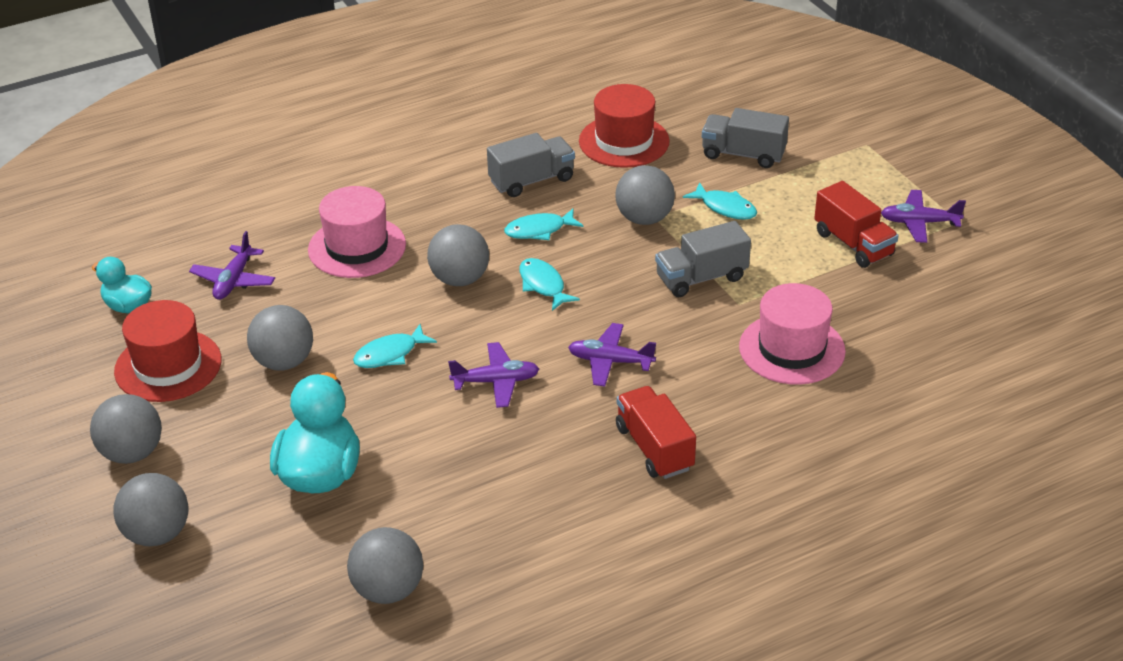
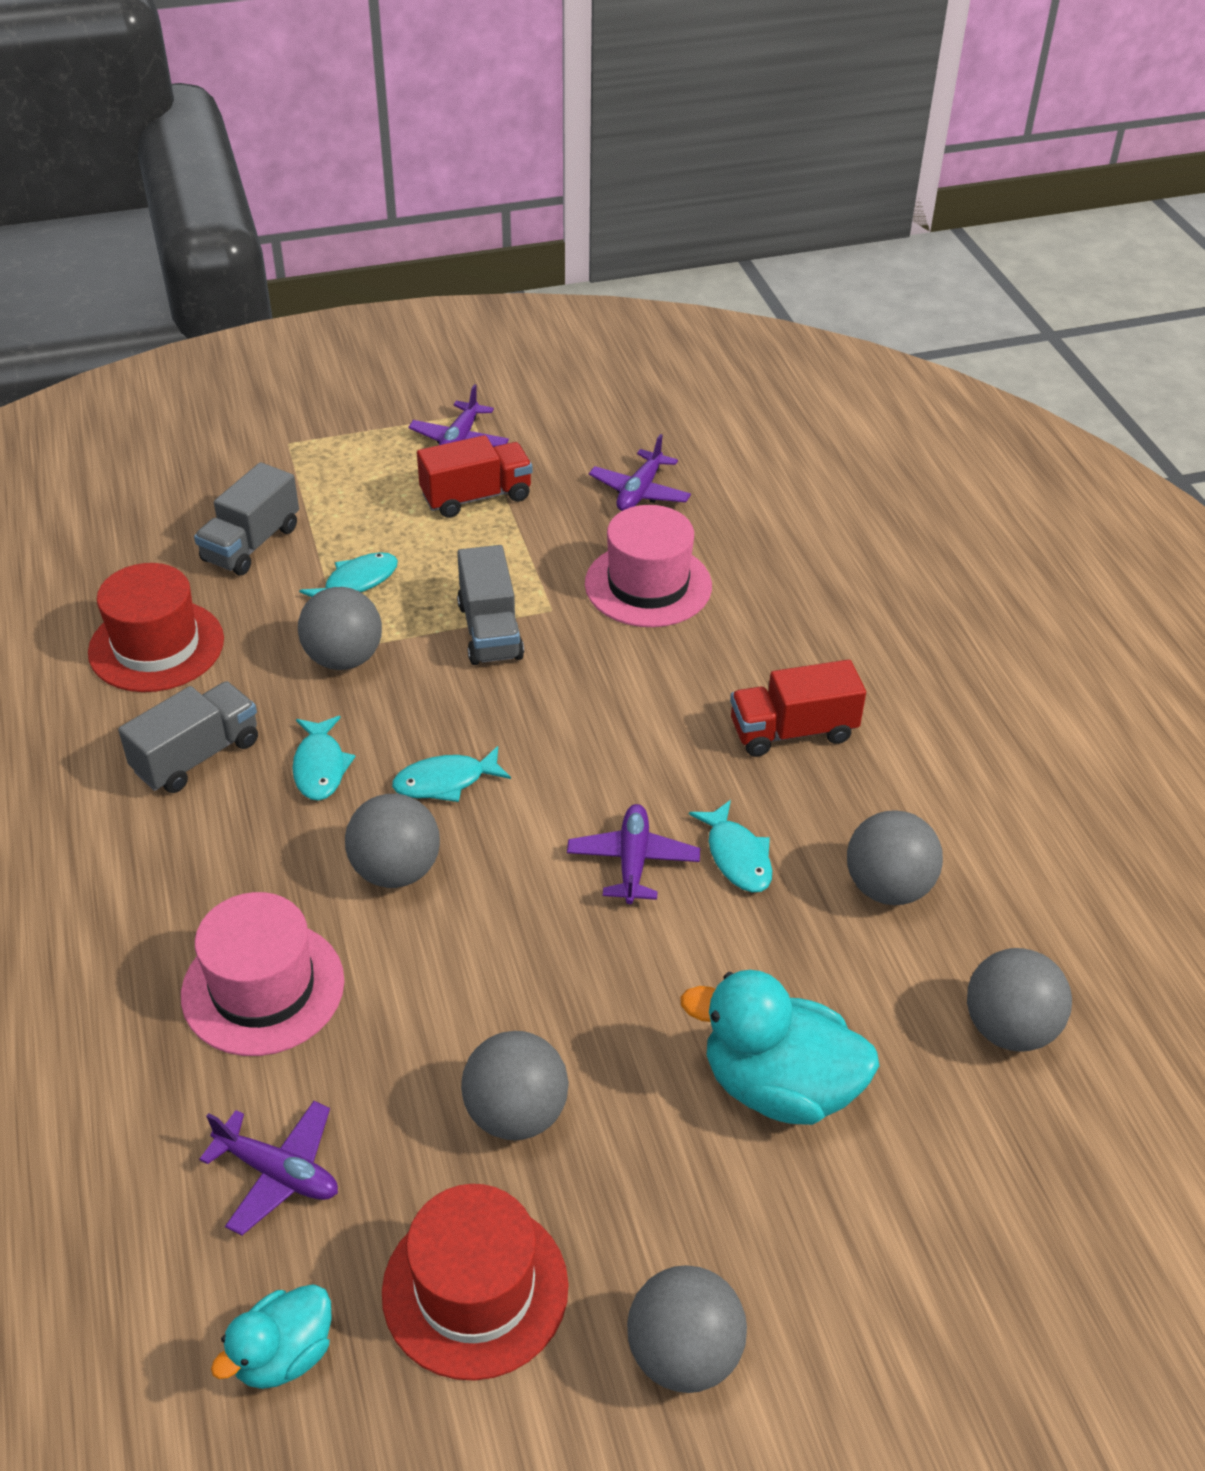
camera: 80 degrees left, 5 degrees up
(157, 534) = (876, 1318): grey ball -> grey ball (888, 887)
(390, 354) = (539, 973): turquoise fish -> turquoise fish (737, 856)
(531, 180) = (197, 756): grey truck -> grey truck turned 60 degrees clockwise
(610, 361) = (625, 742): purple plane -> purple plane (640, 492)

